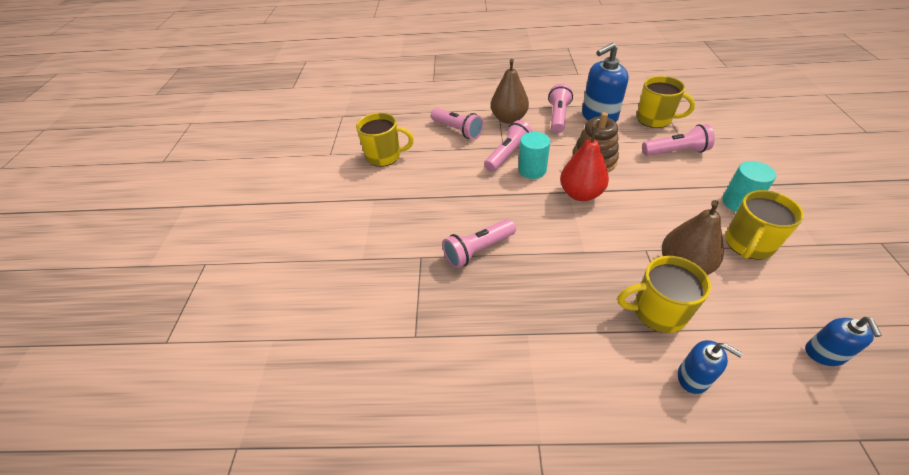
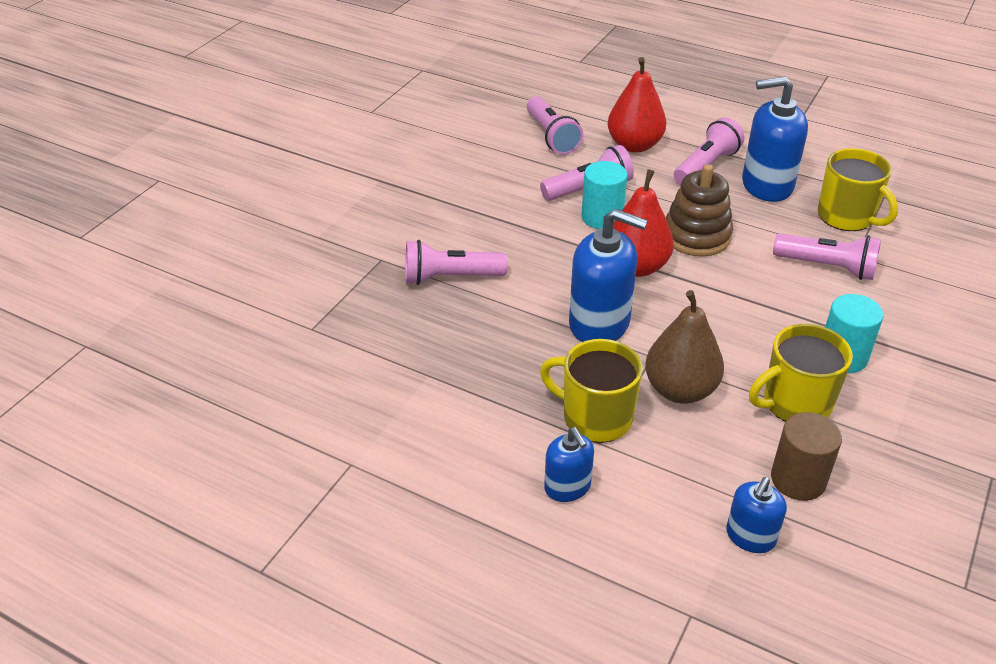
camera: 25 degrees right, 5 degrees down
(384, 156) = (433, 136): yellow mug -> none
(508, 119) = (634, 145): brown pear -> red pear
(596, 241) = (599, 323): none -> blue soap dispenser
(803, 296) = (798, 480): none -> brown cylinder

